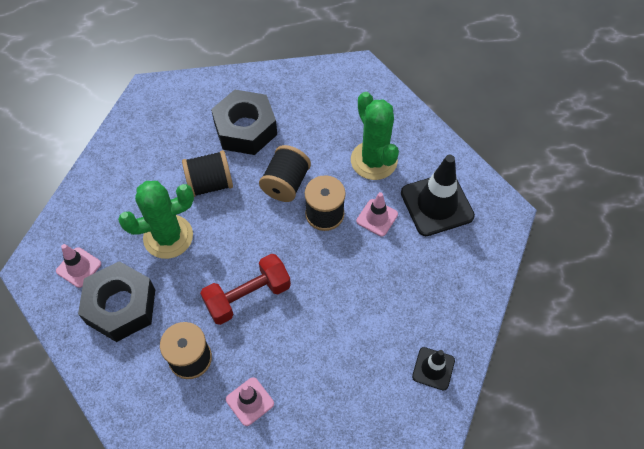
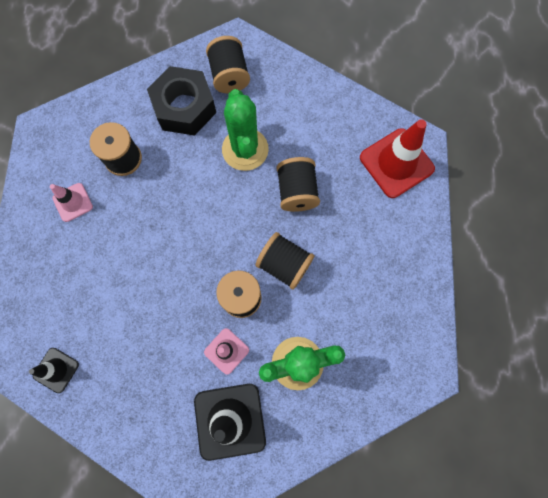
camera: 100 degrees right, 15 degrees up
(79, 267) = (229, 76): pink traffic cone -> black spool
(171, 107) = (396, 163): none -> red traffic cone
(245, 129) = (358, 233): black nut -> none
(248, 296) = (169, 212): red dumbbell -> none

